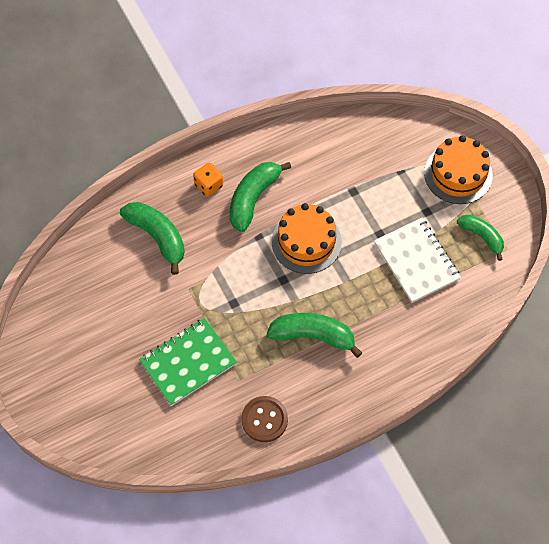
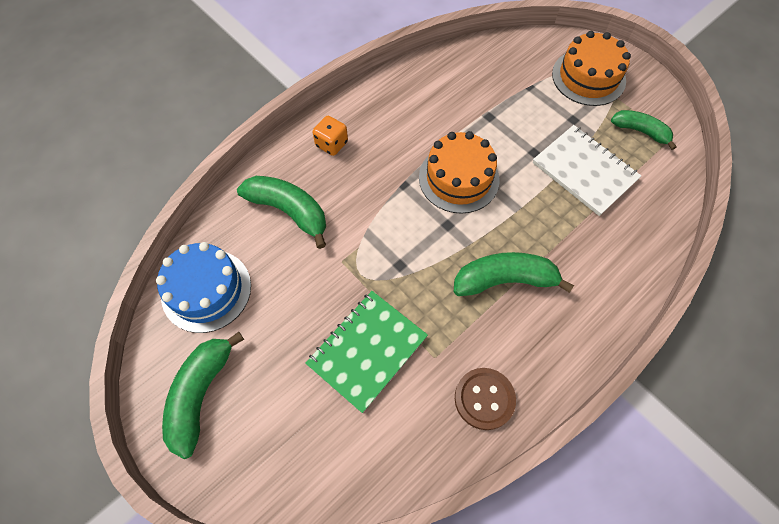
camera: 15 degrees left, 0 degrees up
(78, 286) = (206, 290): none -> blue cake
(253, 198) = (385, 147): green banana -> green banana (200, 395)

